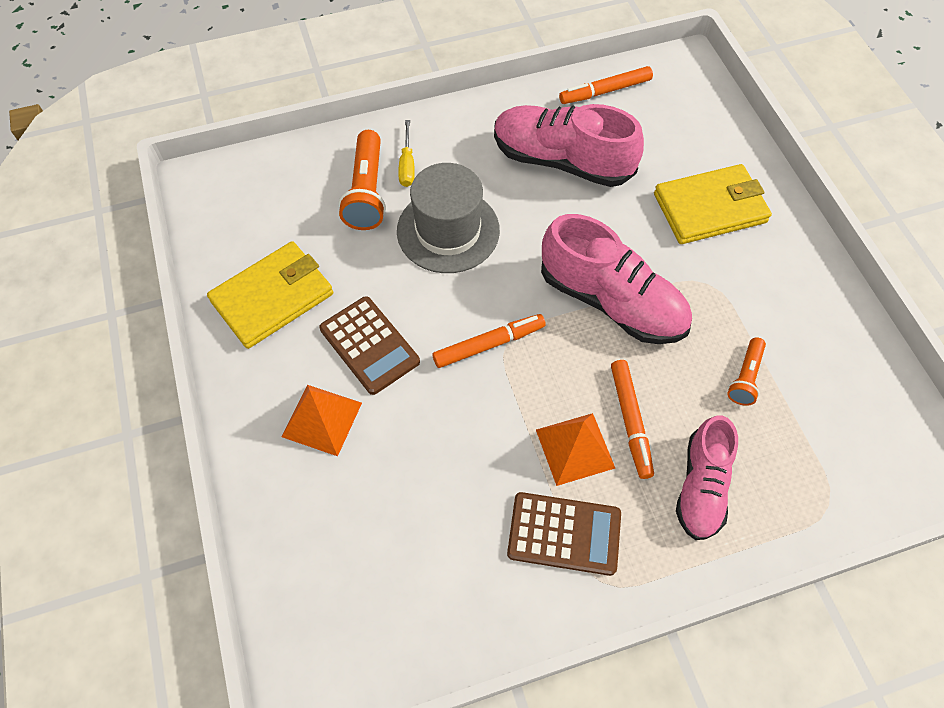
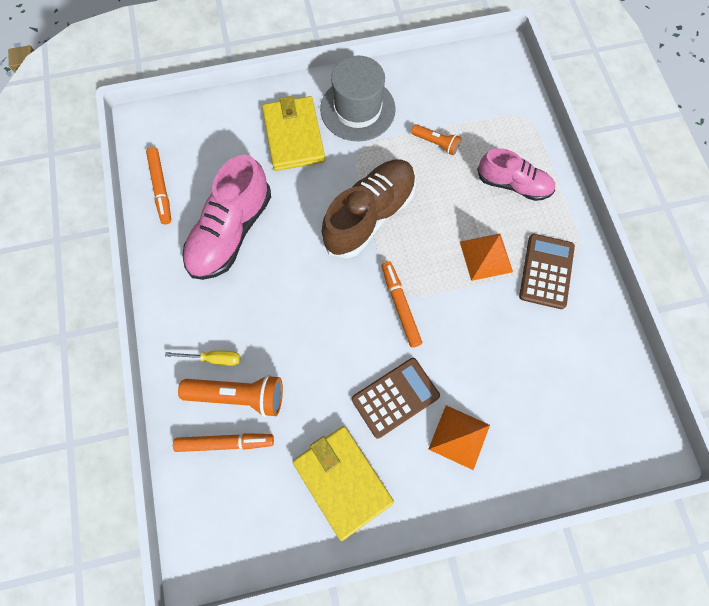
camera: 85 degrees left, 10 degrees up
(448, 230) = (290, 328): grey hat -> grey hat (357, 109)
(611, 301) = (369, 215): pink shoe -> brown shoe
(630, 421) = (466, 218): orange marker -> orange marker (225, 443)

